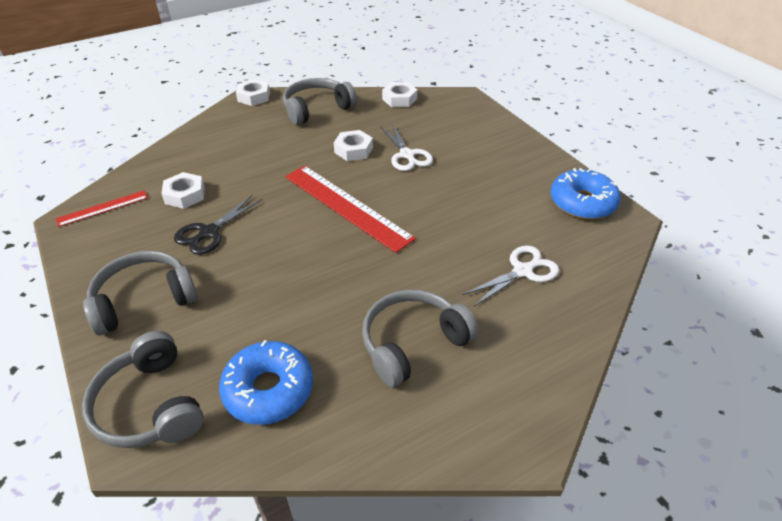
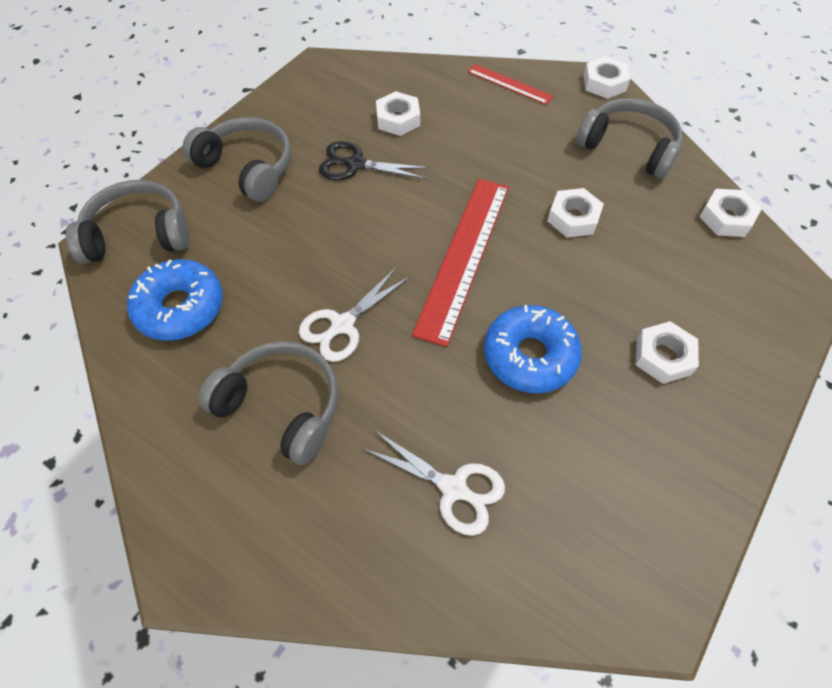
camera: 65 degrees right, 15 degrees up
(103, 208) = (345, 77): red ruler -> red ruler (509, 84)
(150, 405) = (138, 234): grey headphones -> grey headphones turned 45 degrees clockwise
(407, 155) = (604, 275): white scissors -> white scissors (342, 325)
(477, 156) = (663, 356): none -> white nut
(582, 203) = (651, 534): blue donut -> blue donut (529, 356)

